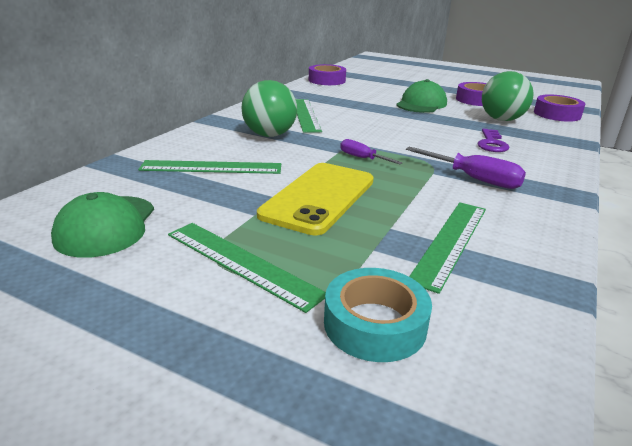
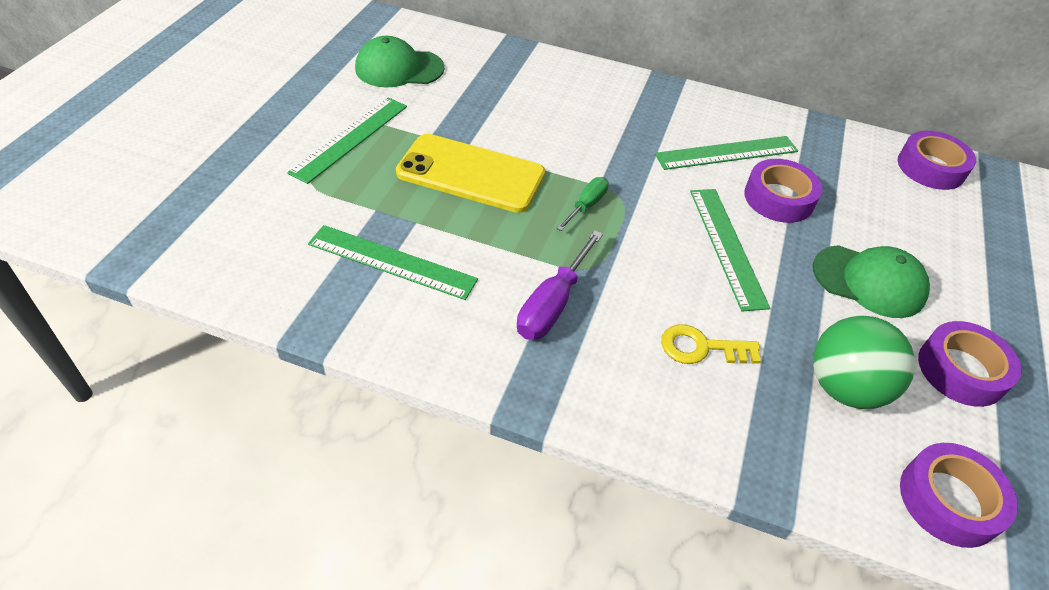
camera: 80 degrees right, 20 degrees up
(211, 167) = (523, 100): green ruler -> green ruler (727, 246)
(269, 135) = (632, 129): green ball -> none
(353, 110) = (779, 198): none -> purple tape
(362, 158) = (586, 205): purple screwdriver -> green screwdriver
(375, 324) = (272, 207): turquoise tape -> none
(491, 143) = (701, 347): purple key -> yellow key

